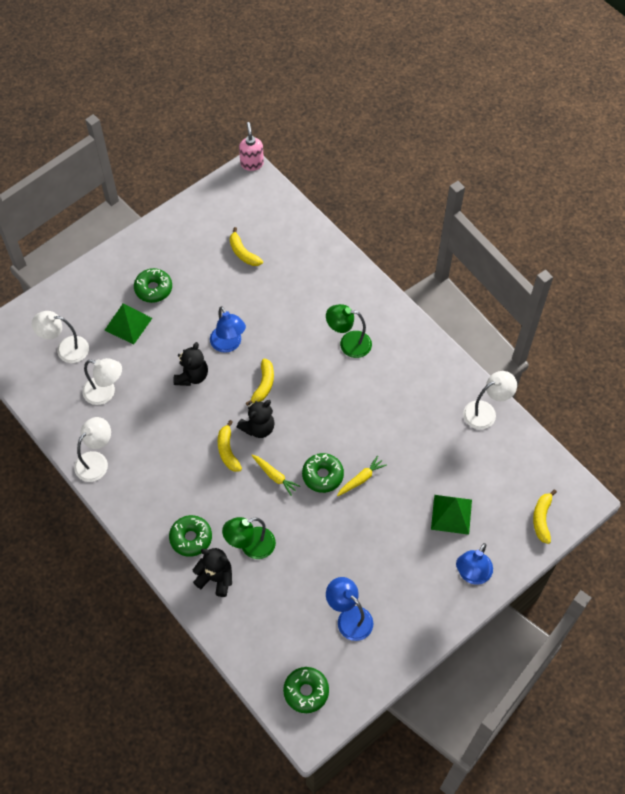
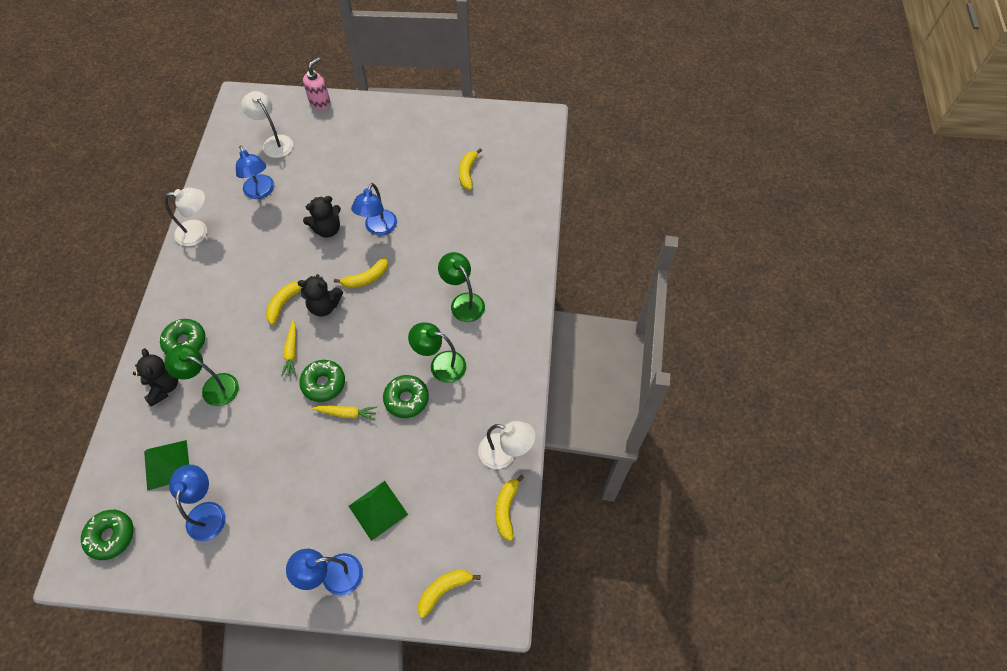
camera: 45 degrees right, 0 degrees up
(105, 393) = (261, 192): white lamp -> blue lamp
(128, 324) = (332, 158): green pyramid -> green pyramid (167, 464)
(153, 289) = (377, 148): green donut -> green donut (406, 399)
(252, 163) = (551, 115): pink soap dispenser -> pink soap dispenser (320, 102)
(383, 395) = (440, 365): none -> green lamp
(523, 442) = (506, 509): none -> yellow banana

